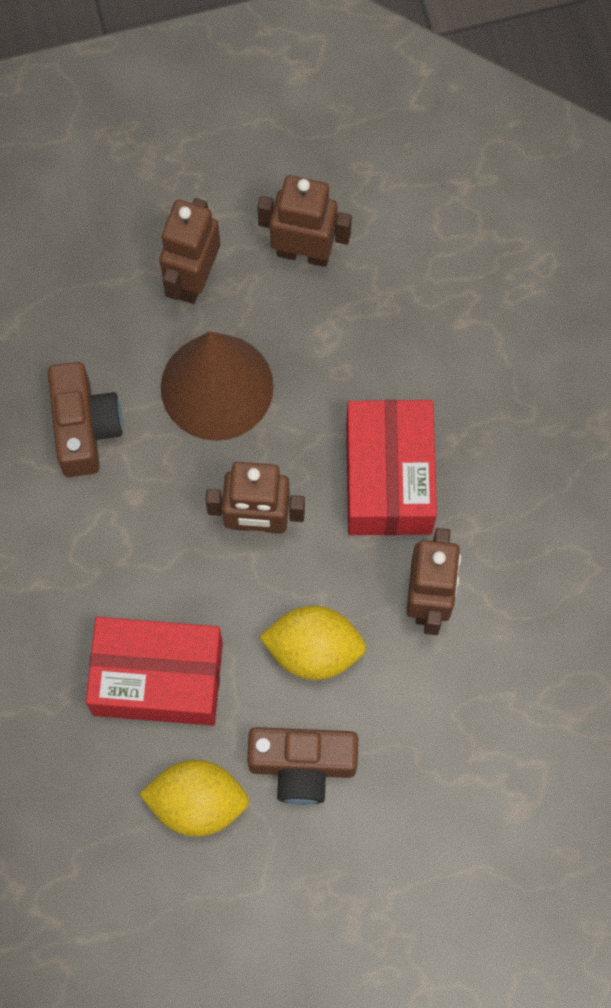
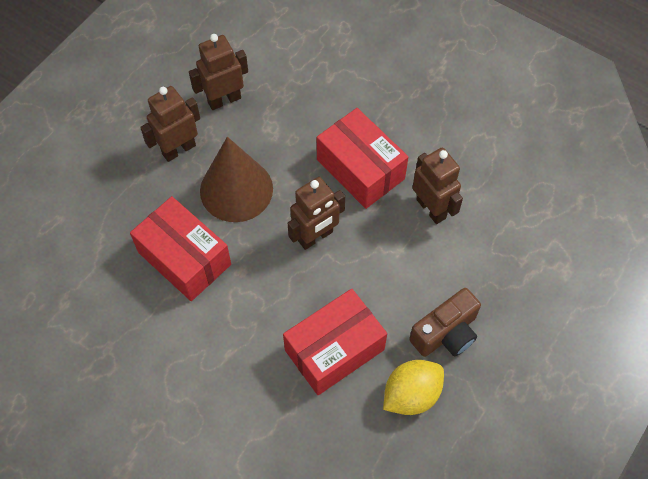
camera: 40 degrees left, 10 degrees down
(85, 428) = (184, 258): brown camera -> red box
(193, 279) = (178, 149): brown robot -> brown robot turned 75 degrees clockwise
(313, 650) = (399, 274): yellow lemon -> none

